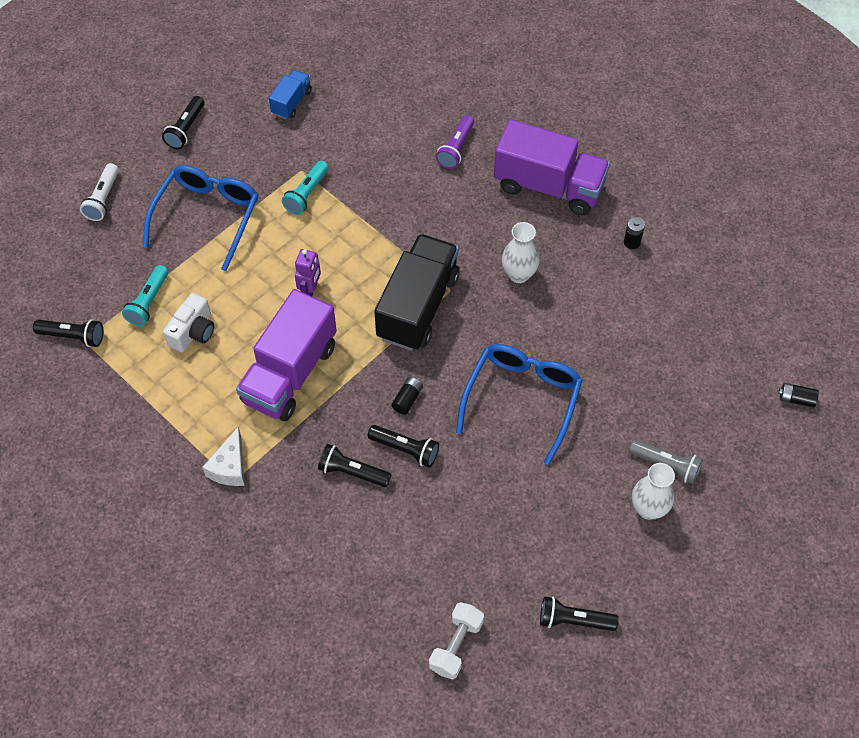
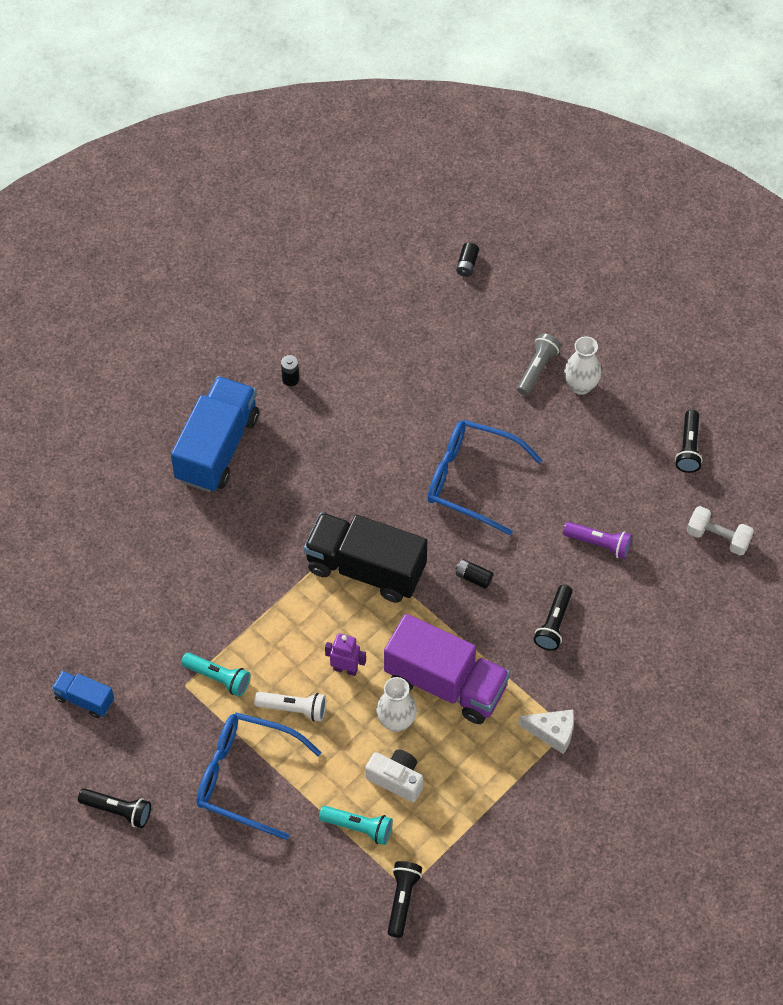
camera: 90 degrees left, 0 degrees up
(103, 199) = (216, 891): white flashlight -> white flashlight (293, 709)
(405, 449) = (528, 579): black flashlight -> none
(456, 148) = (162, 533): purple flashlight -> purple flashlight (599, 544)
(519, 274) = (327, 478): white vase -> white vase (396, 721)
(548, 186) = (217, 448): purple truck -> blue truck

